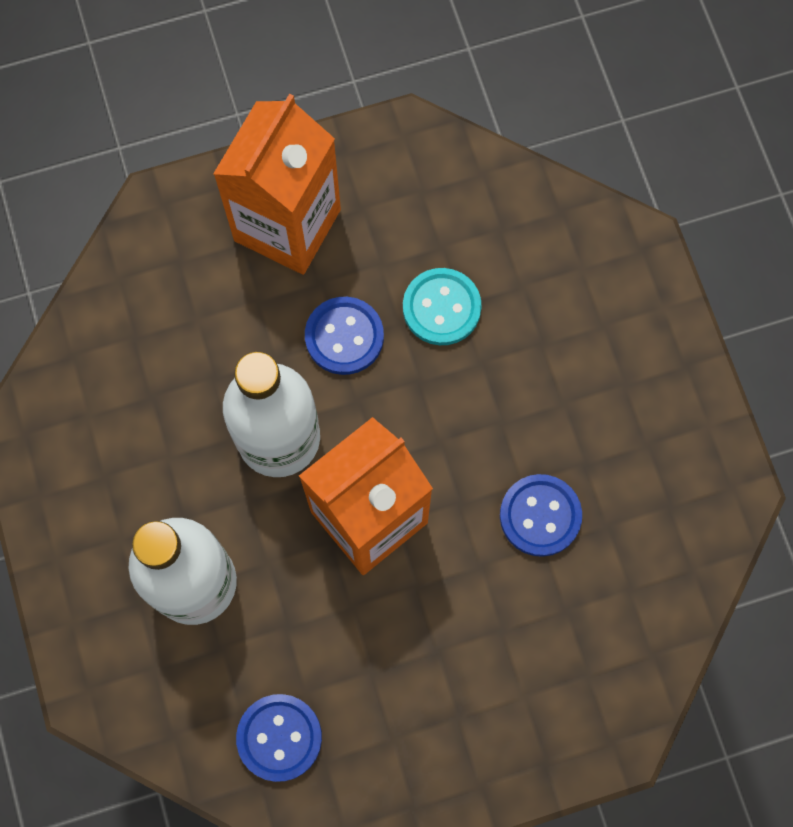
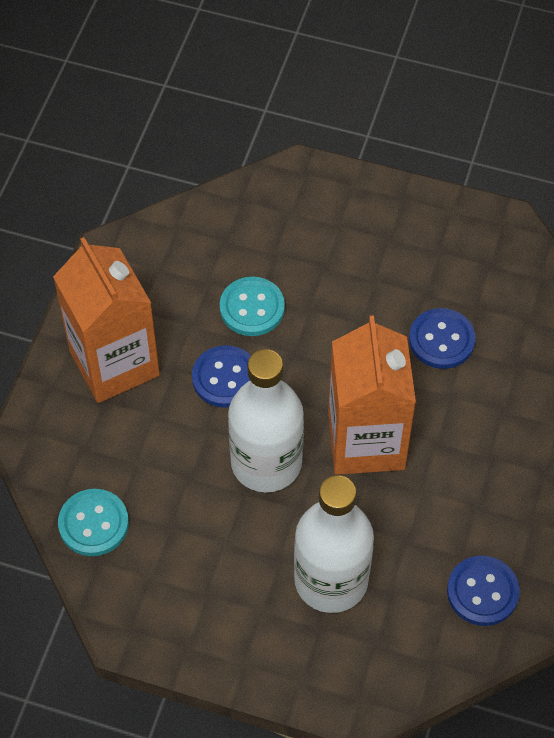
camera: 55 degrees left, 15 degrees down
(107, 326) = (93, 524): none -> turquoise button

